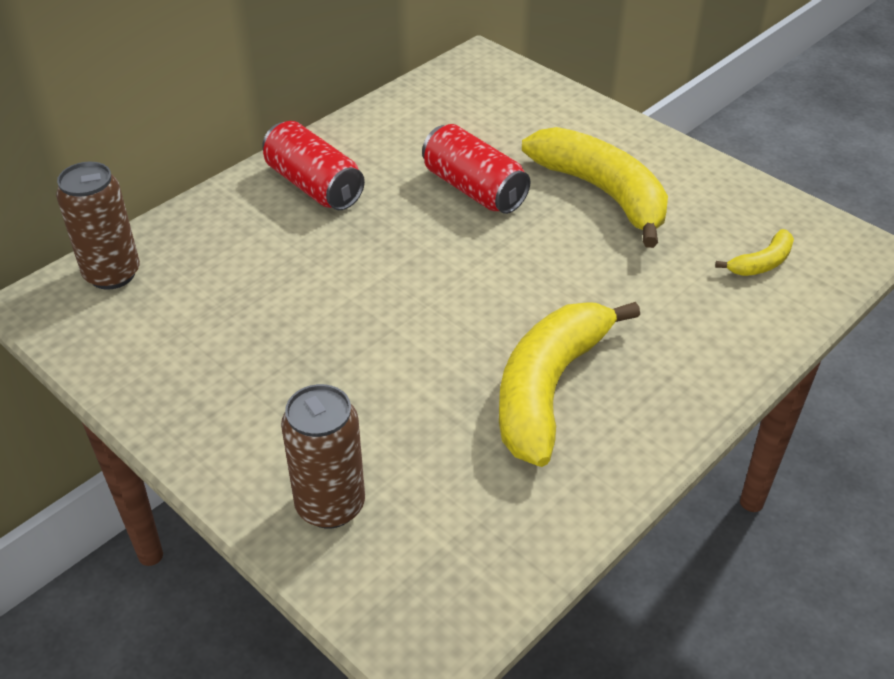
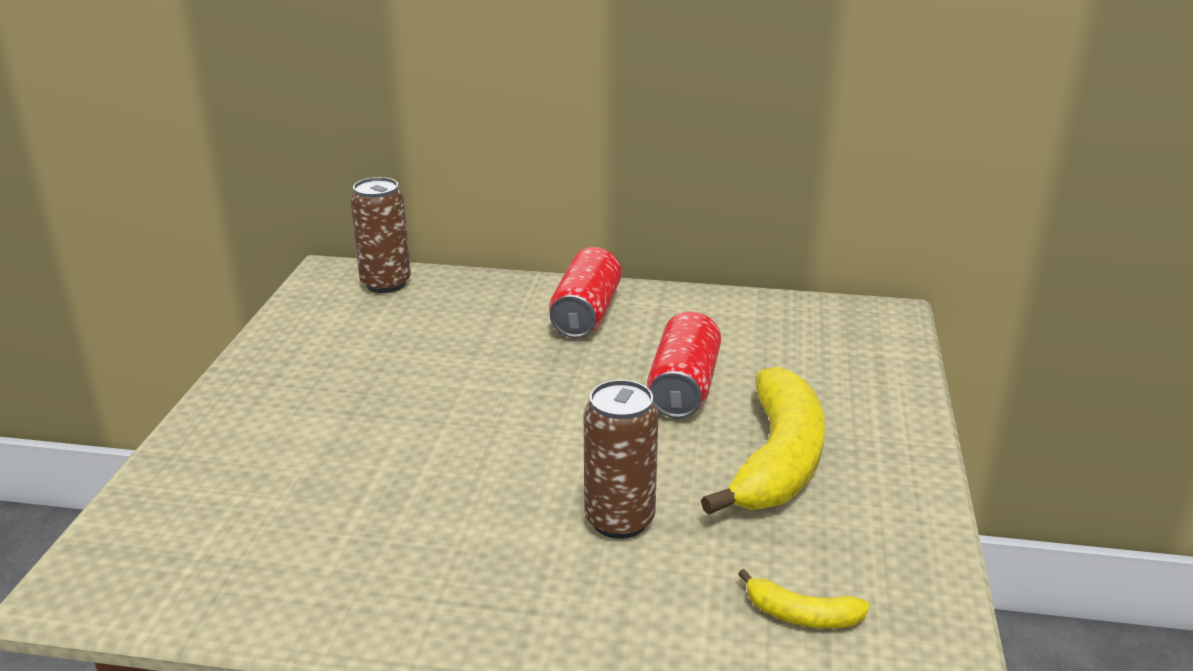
camera: 55 degrees right, 15 degrees down
(330, 505) = (206, 476): brown can -> brown can (619, 520)
(549, 389) = (443, 537): yellow banana -> none

